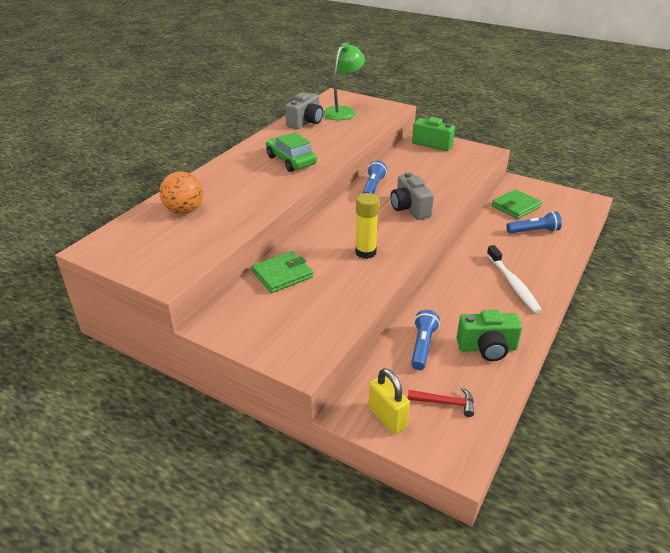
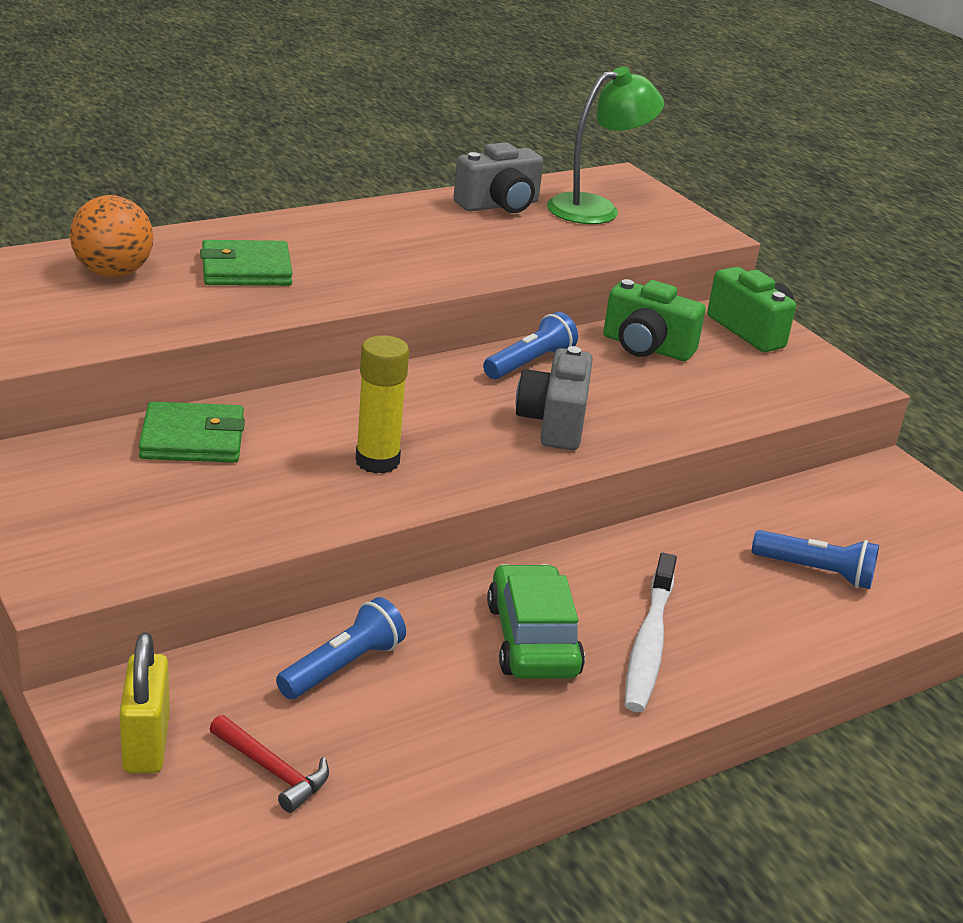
camera: 25 degrees right, 5 degrees down
(291, 160) = (388, 257): green car -> green car (532, 639)
(487, 348) = (458, 723): green camera -> green camera (646, 347)
(515, 206) = (833, 514): green wallet -> green wallet (246, 269)

